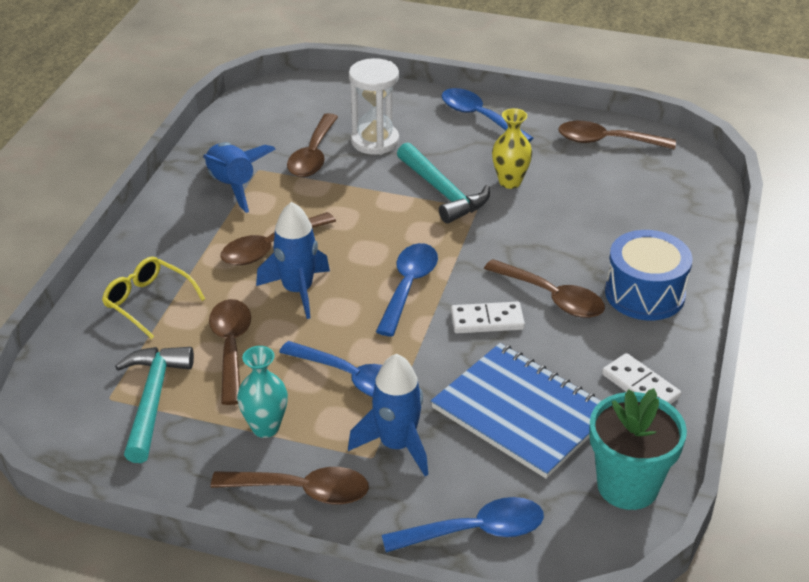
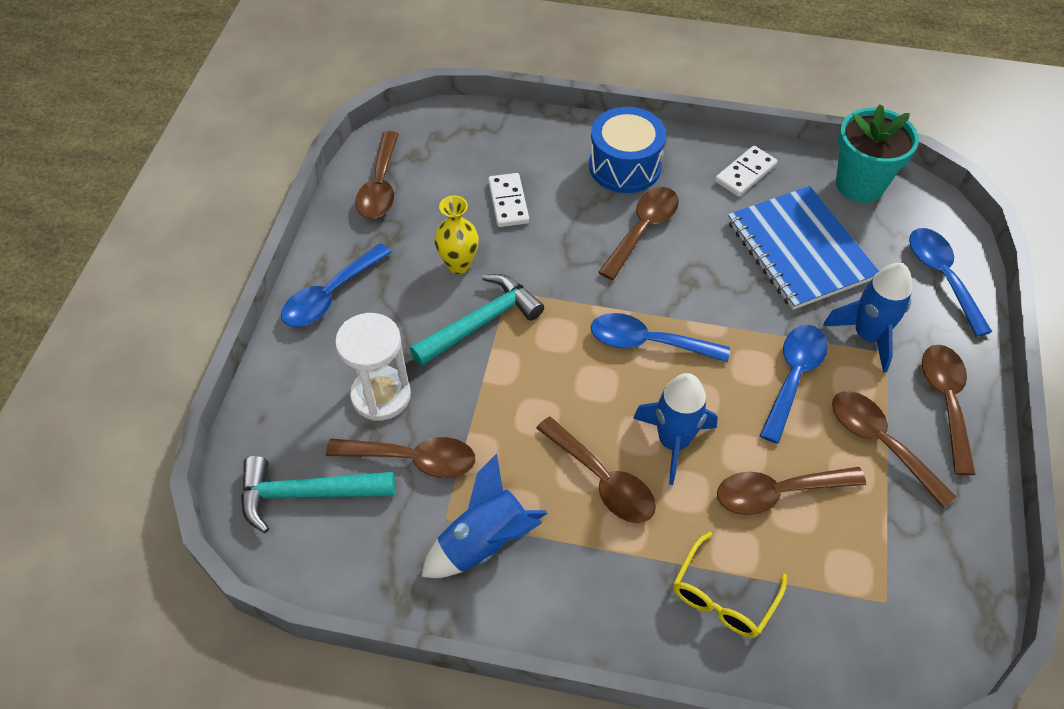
camera: 95 degrees left, 15 degrees up
(152, 400) = (876, 555): turquoise hammer -> turquoise hammer (307, 494)
(265, 427) = (880, 443): turquoise vase -> brown spoon
(487, 320) = (686, 277): white domino -> white domino (508, 202)
(521, 412) = (799, 250): blue notebook -> blue notebook turned 60 degrees counterclockwise

